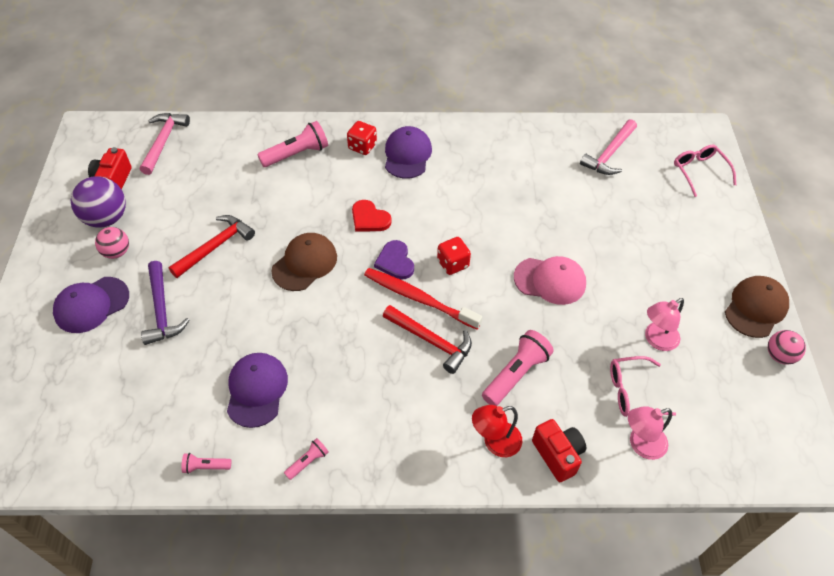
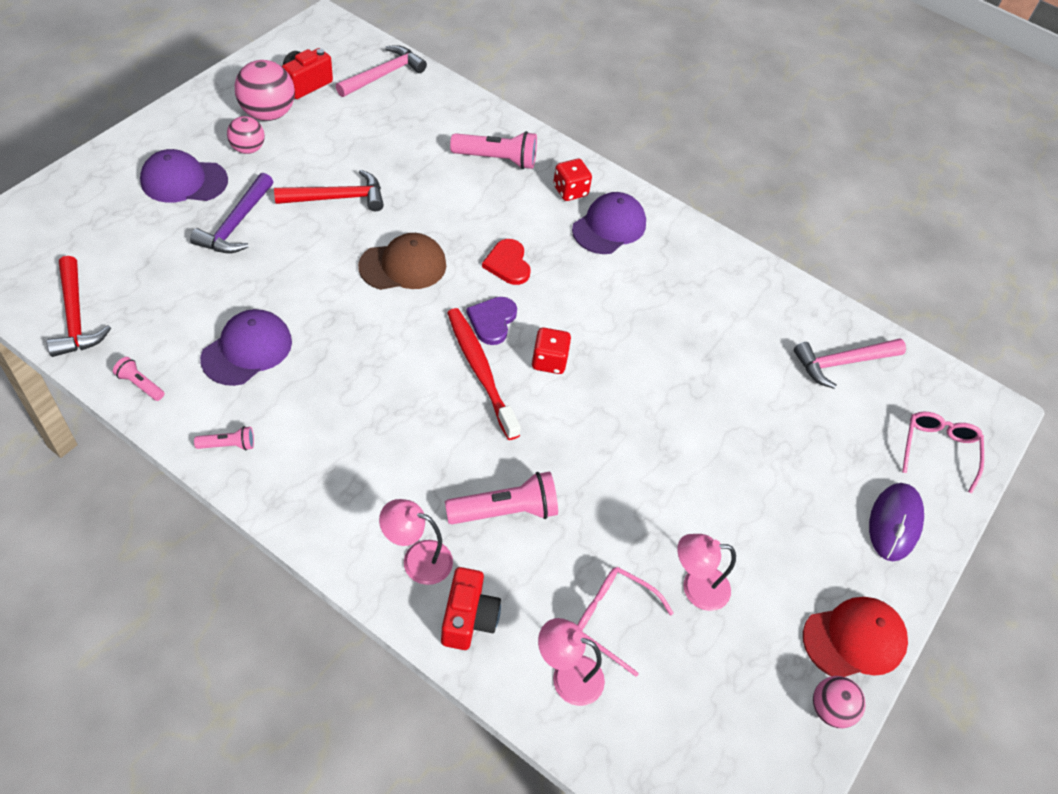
camera: 30 degrees right, 0 degrees up
(106, 218) = (268, 113): purple ball -> pink ball
(431, 341) = (452, 419): red hammer -> red hammer (75, 316)
(495, 442) = (417, 559): red lamp -> pink lamp
(550, 280) = (636, 446): pink cap -> none
(716, 228) = (894, 523): none -> purple mouse
(755, 308) = (854, 639): brown cap -> red cap

